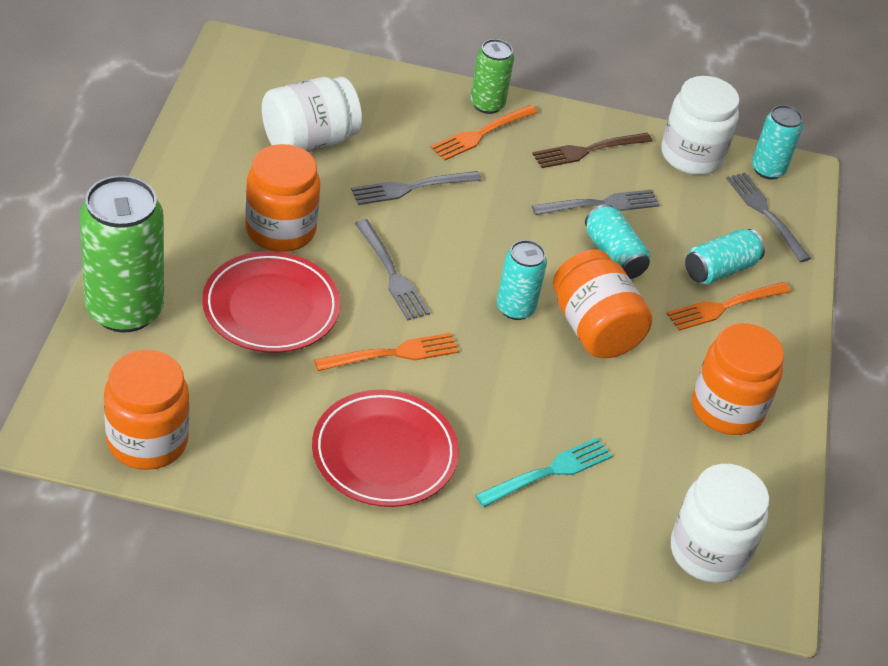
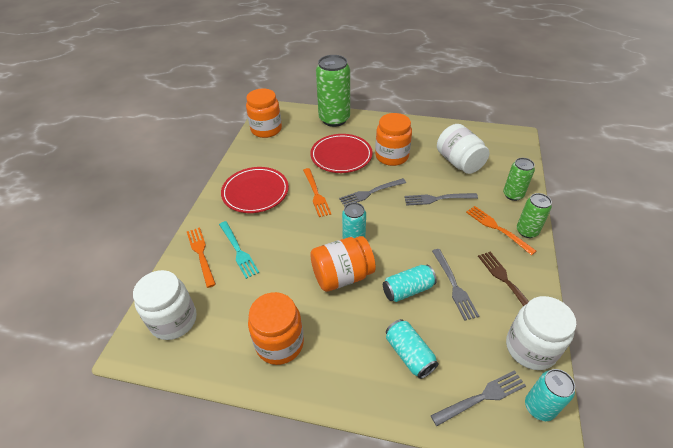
camera: 100 degrees right, 0 degrees up
(402, 97) = (513, 195): none -> green can
(411, 188) = (437, 199): grey fork -> grey fork turned 75 degrees counterclockwise
(724, 307) = (372, 353): orange fork -> orange fork (201, 254)

